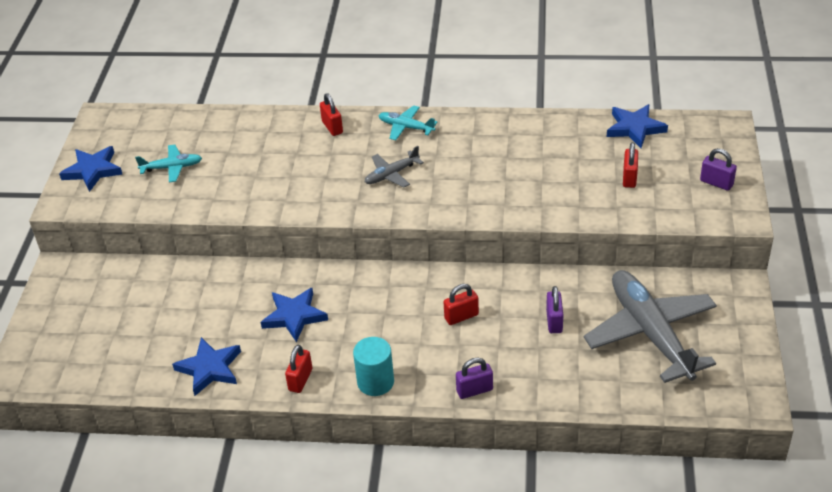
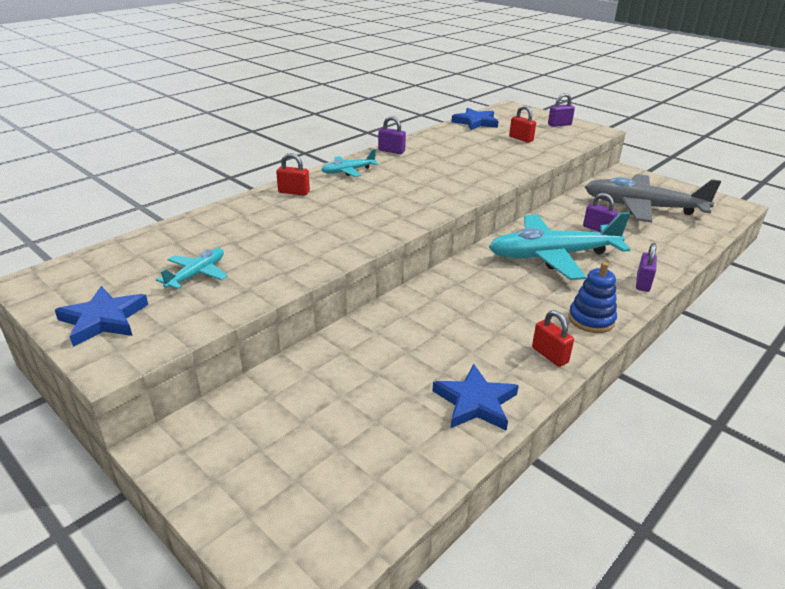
camera: 55 degrees left, 10 degrees down
(294, 316) = (460, 324): blue star -> none
(375, 382) = (591, 319): turquoise cylinder -> blue stacking toy
(392, 174) = (393, 194): grey plane -> none
(461, 316) = (553, 256): red padlock -> turquoise plane
(481, 123) = (391, 151): none -> purple padlock

